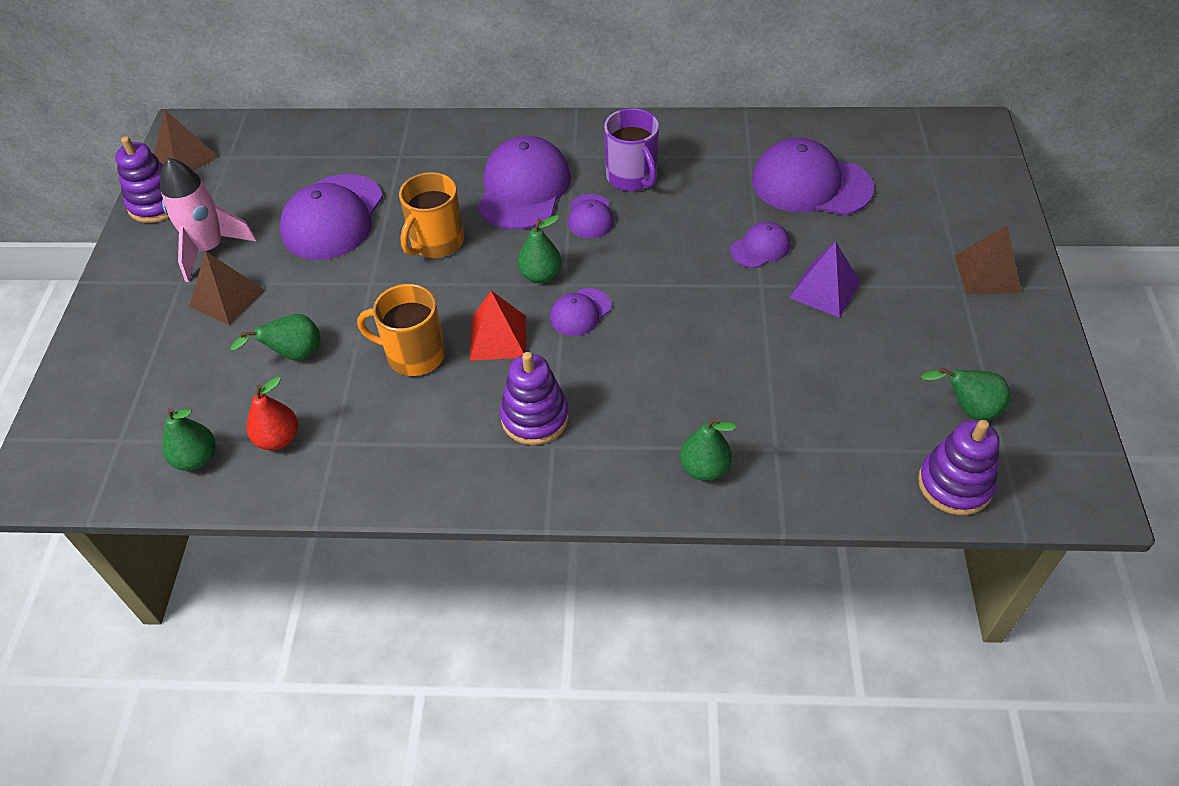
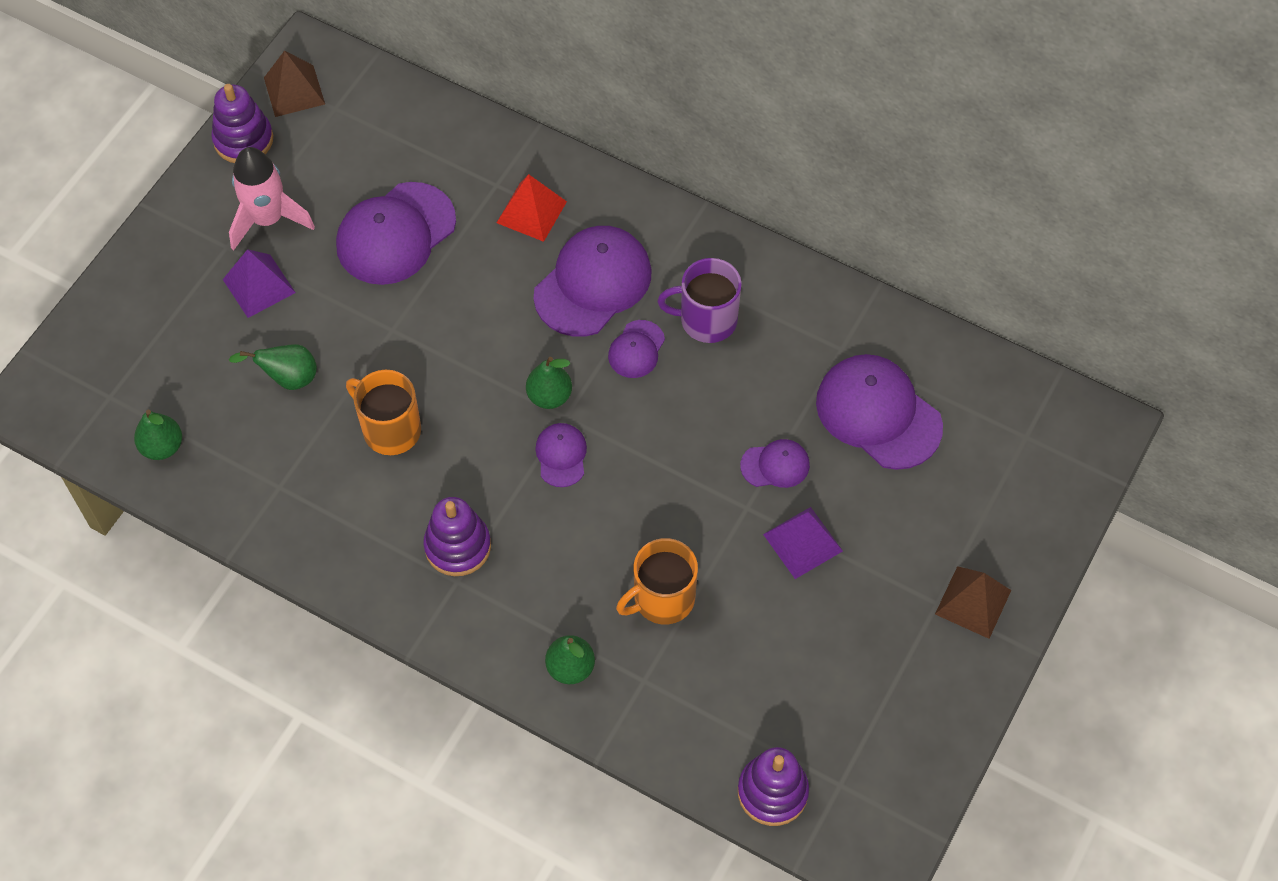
camera: 25 degrees right, 10 degrees up
(227, 298) = (259, 286): brown pyramid -> purple pyramid
(278, 439) = (236, 460): red pear -> none
(436, 242) = (475, 311): orange mug -> orange mug (662, 598)
(498, 337) = (472, 447): red pyramid -> red pyramid (531, 212)
(580, 312) = (561, 455): purple cap -> purple cap turned 105 degrees clockwise
(632, 177) = (707, 320): purple mug -> purple mug turned 90 degrees clockwise
(968, 409) = (841, 729): green pear -> none

